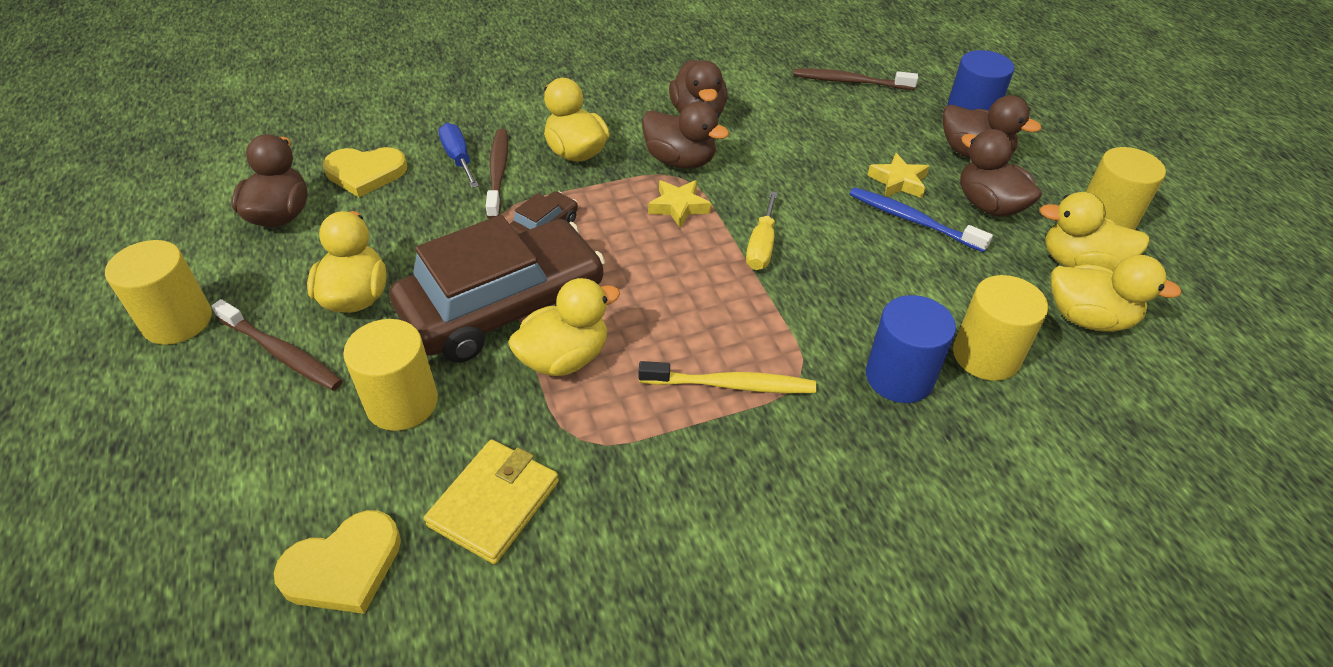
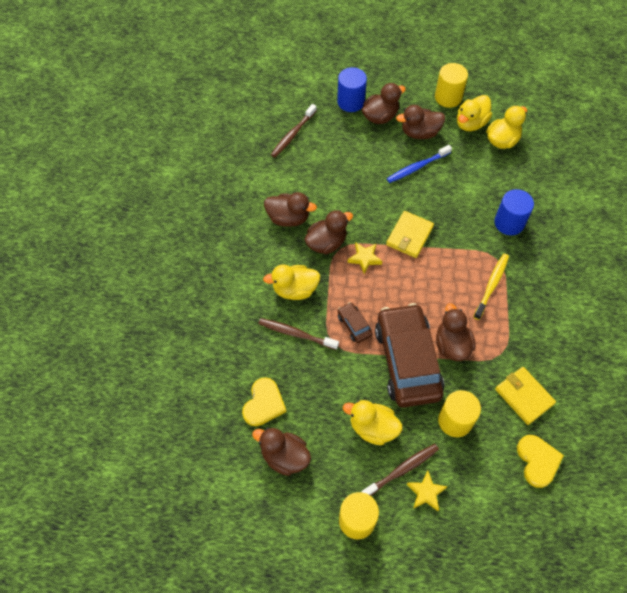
camera: 65 degrees left, 15 degrees up
(459, 159) = (273, 350): blue screwdriver -> none
(564, 358) = (452, 345): yellow duck -> brown duck
(761, 246) = (409, 236): yellow screwdriver -> yellow wallet
(898, 181) = (387, 158): yellow star -> yellow star (426, 492)
(986, 356) = (509, 187): yellow cylinder -> none

